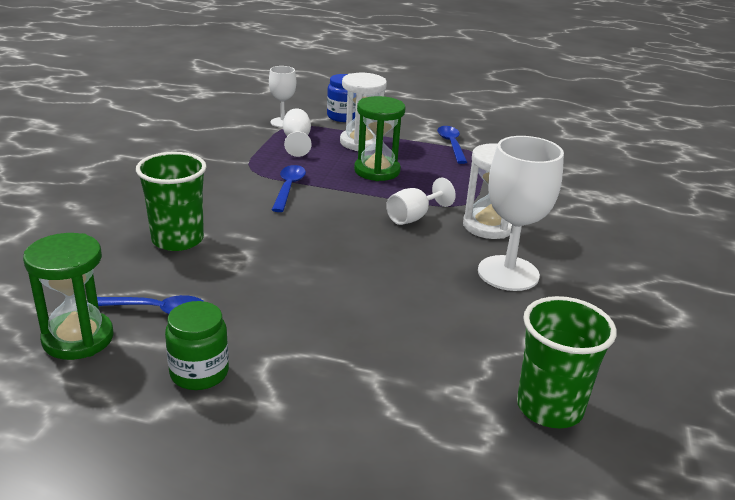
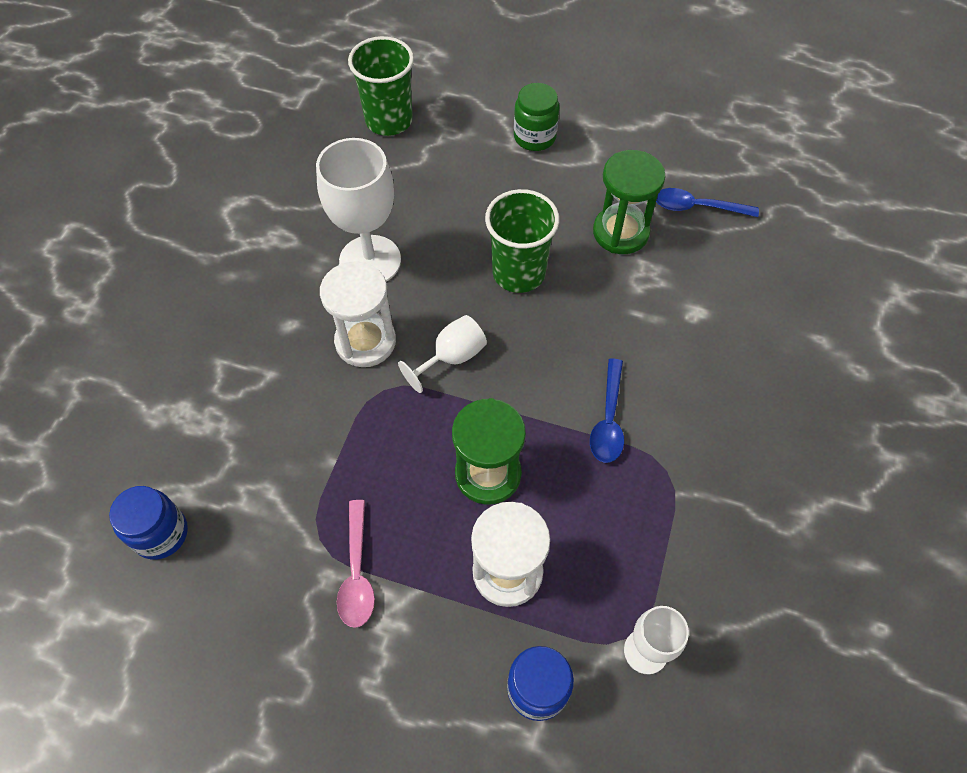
camera: 175 degrees left, 30 degrees up
(78, 338) = (747, 177): green hourglass -> green hourglass (620, 232)
(177, 240) = (713, 306): green cup -> green cup (518, 273)
(199, 373) = (643, 147): green jar -> green jar (534, 137)
(297, 141) = (612, 570): white goblet -> none
(451, 145) = (357, 572): blue spoon -> pink spoon
(578, 158) = (161, 533): none -> blue jar

